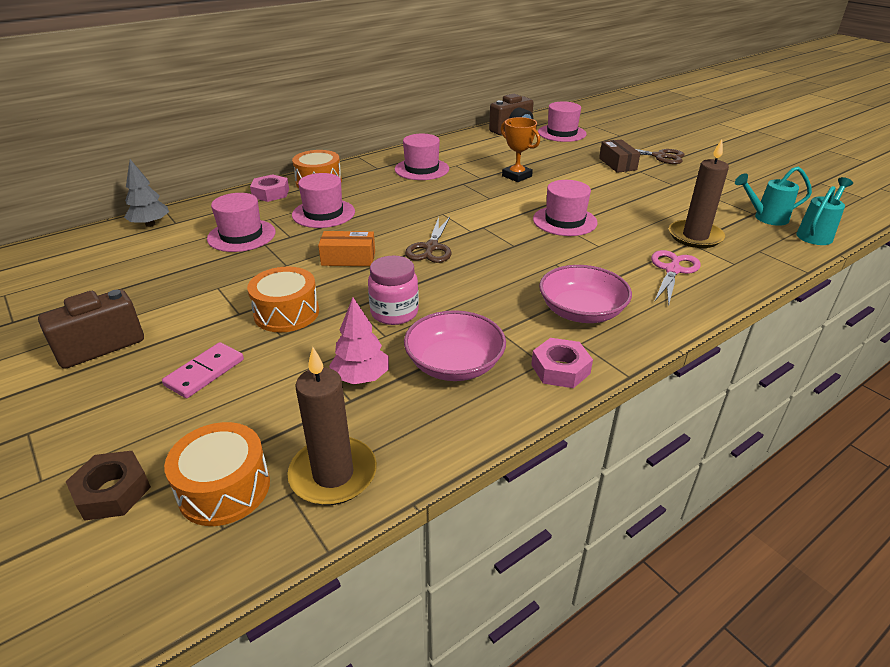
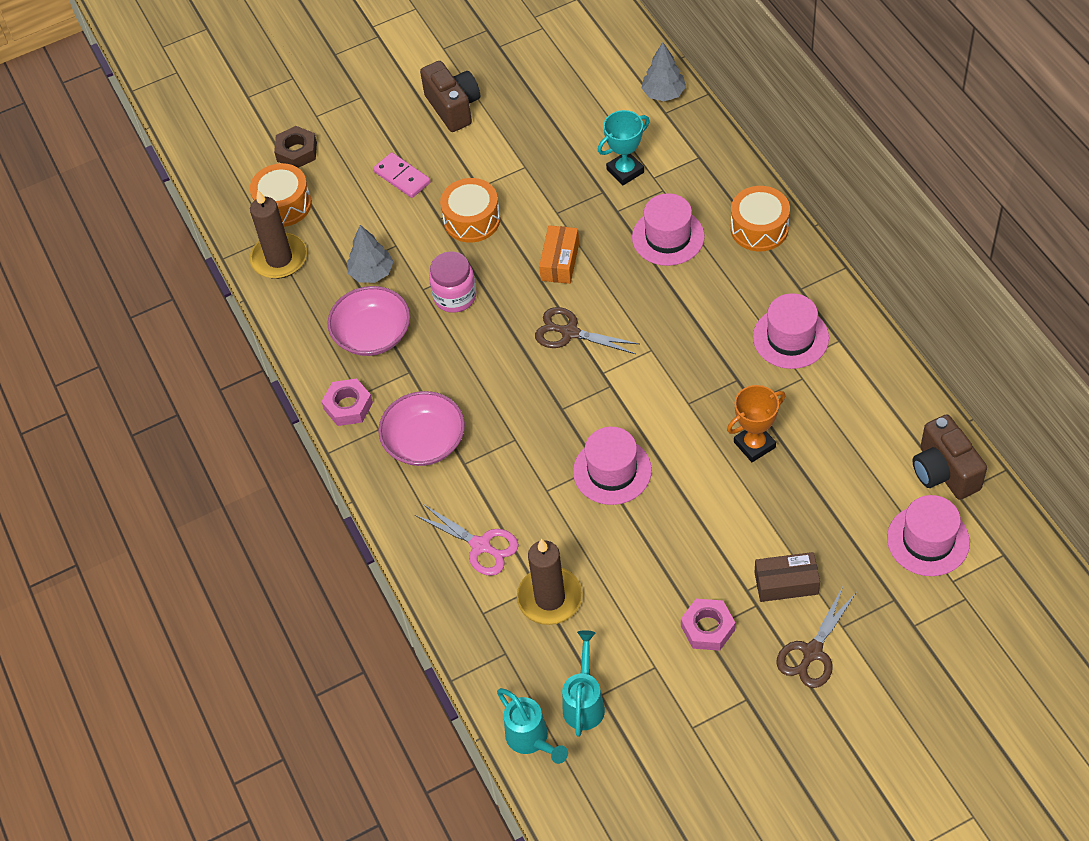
camera: 105 degrees right, 20 degrees up
(241, 235) = (625, 171): pink hat -> turquoise trophy
(270, 193) = (731, 184): pink nut -> pink nut (707, 628)
(361, 377) = (371, 273): pink tree -> grey tree

